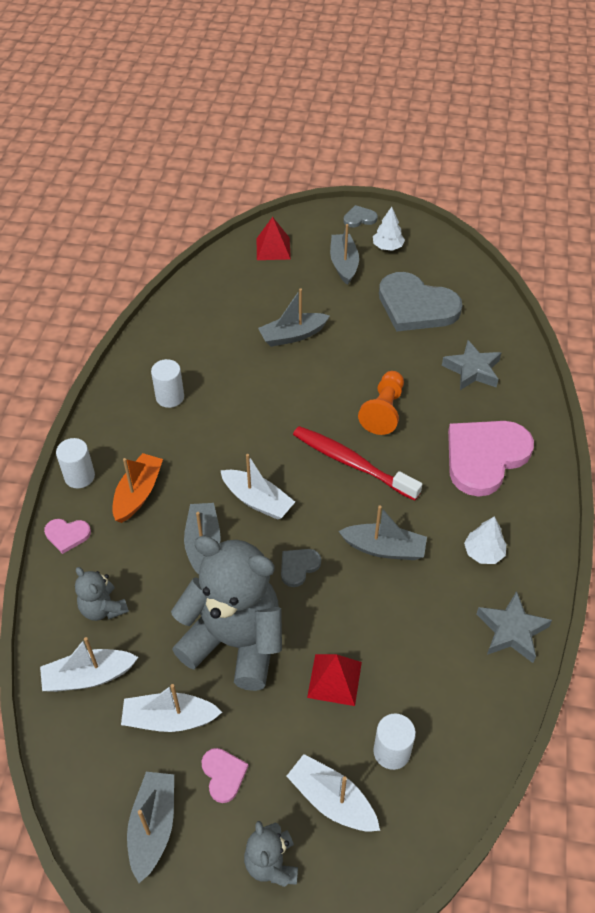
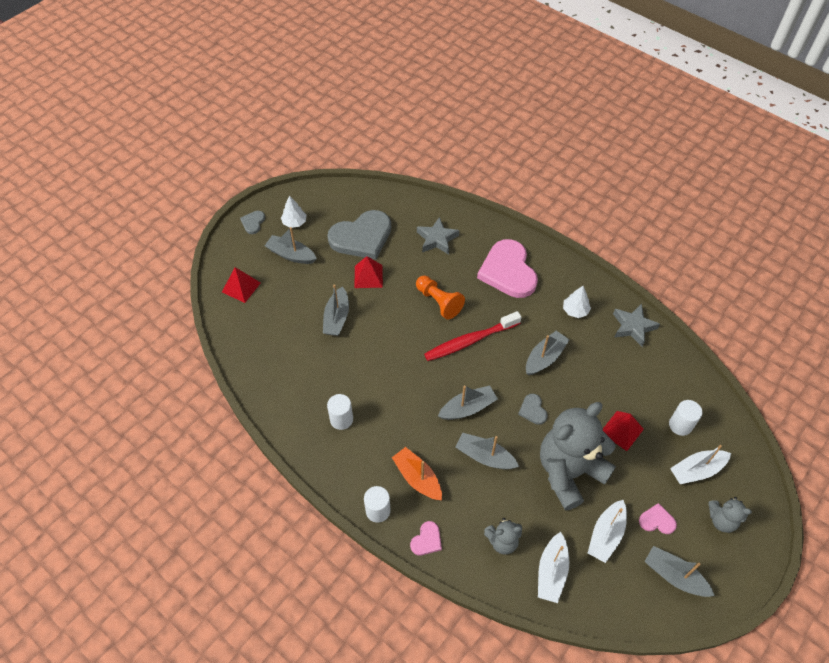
camera: 60 degrees left, 5 degrees up
(257, 500) = (467, 408): white boat -> grey boat
(368, 335) = (368, 276): none -> red pyramid

